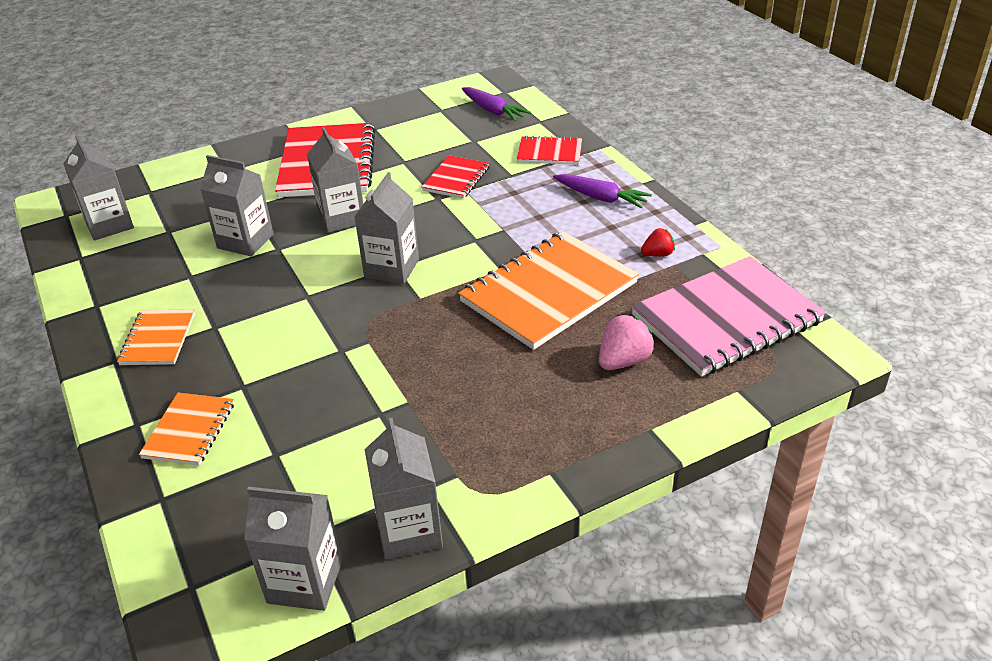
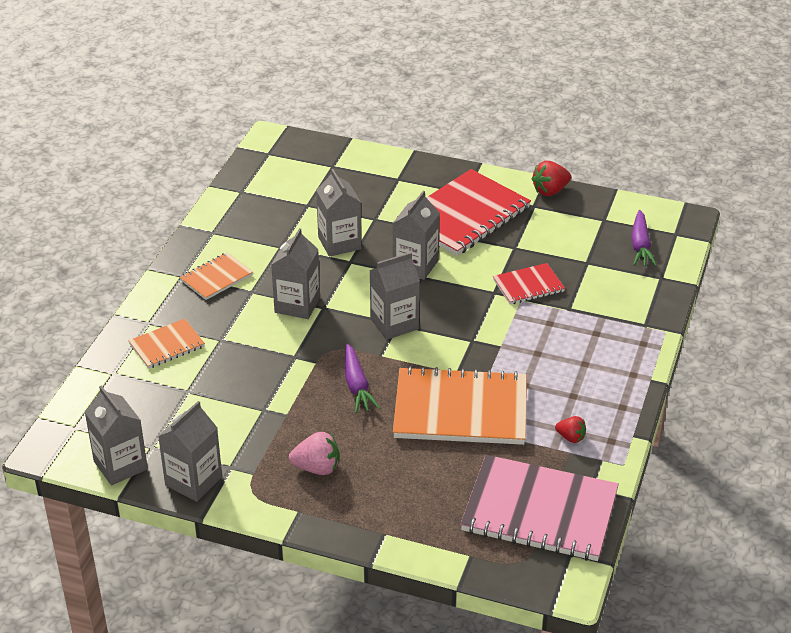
camera: 45 degrees right, 0 degrees up
(109, 225) = (282, 177): grey carton -> grey carton (297, 305)
(371, 113) = (550, 191): none -> red strawberry
(549, 153) = (625, 309): red notebook -> none
(601, 198) = (602, 370): purple carrot -> purple carrot (357, 386)
(623, 361) = (434, 485): pink strawberry -> pink strawberry (317, 468)

